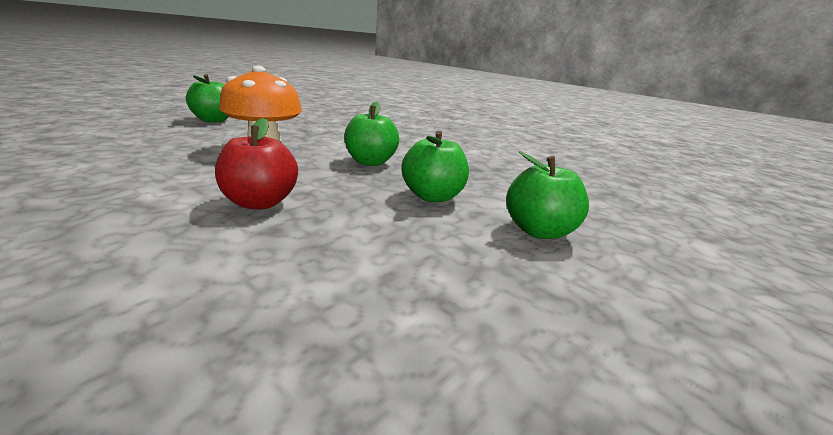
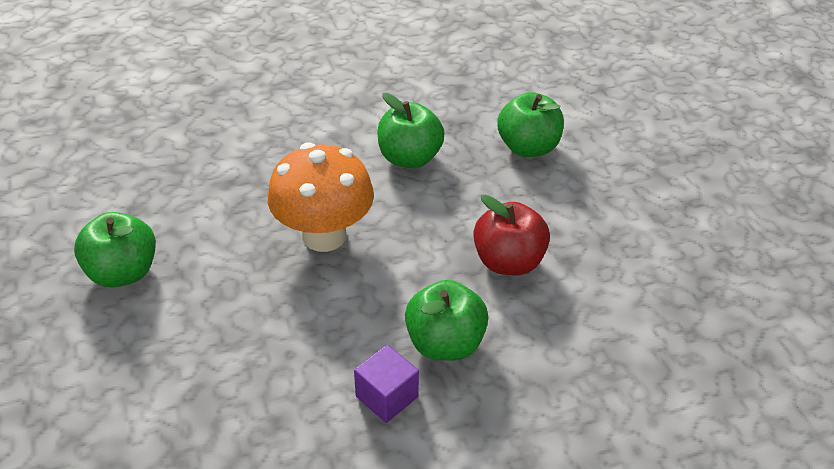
camera: 60 degrees left, 20 degrees up
(76, 177) = (387, 396): none -> purple cube
(539, 231) = (615, 117): green apple -> green apple (445, 343)

